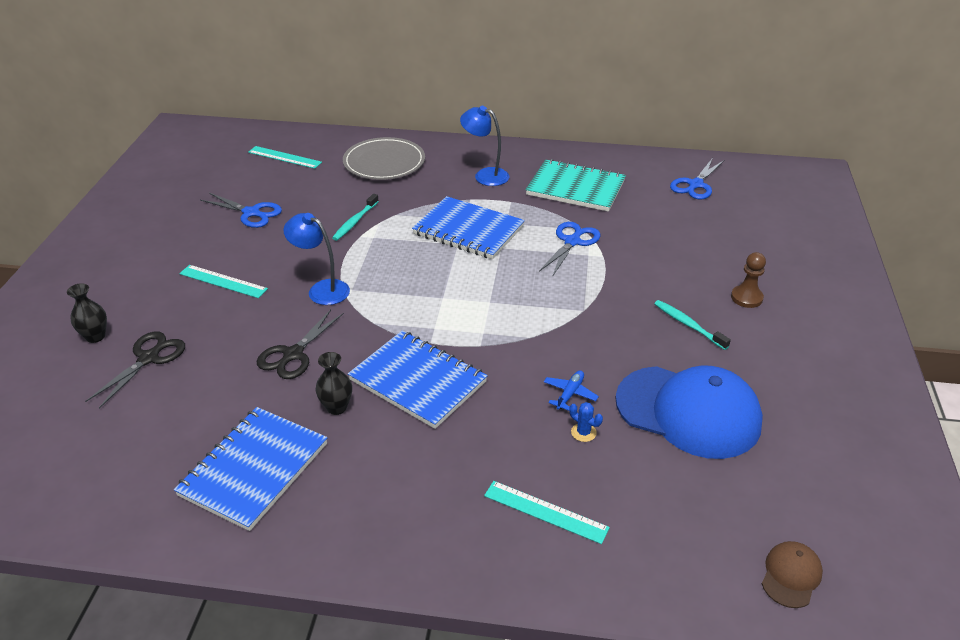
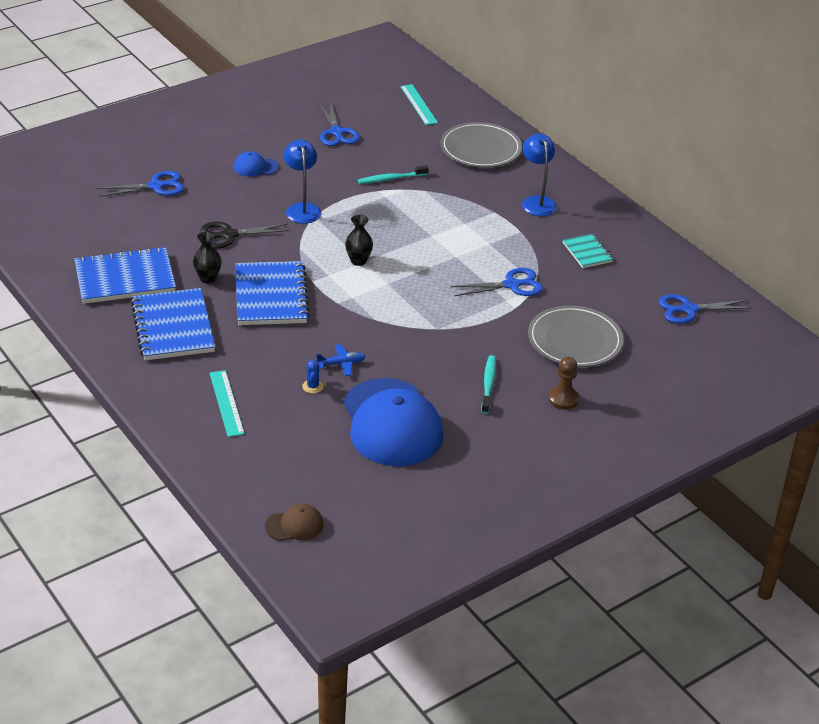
camera: 45 degrees right, 0 degrees up
(95, 336) = (147, 156): black vase -> black vase (358, 261)
(148, 358) = (156, 186): black scissors -> blue scissors
(223, 281) = (255, 167): turquoise ruler -> blue cap
(468, 230) = (454, 232): blue notebook -> blue notebook (173, 327)
(575, 188) = (587, 252): turquoise notebook -> turquoise notebook, size x0.52
(677, 251) = (574, 340): none -> grey plate

